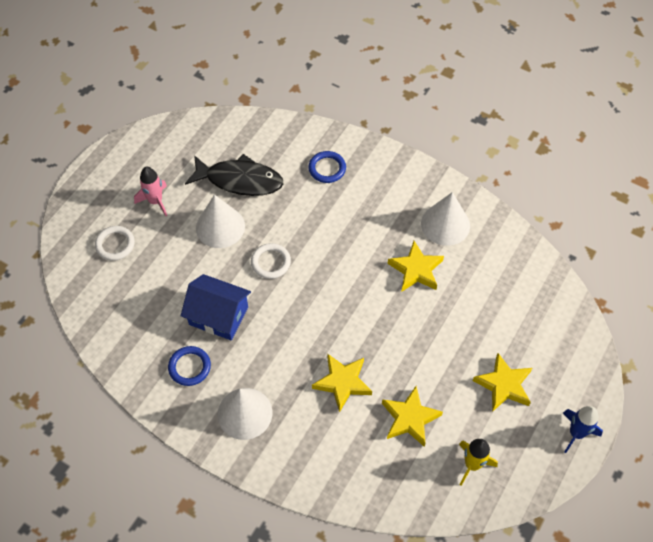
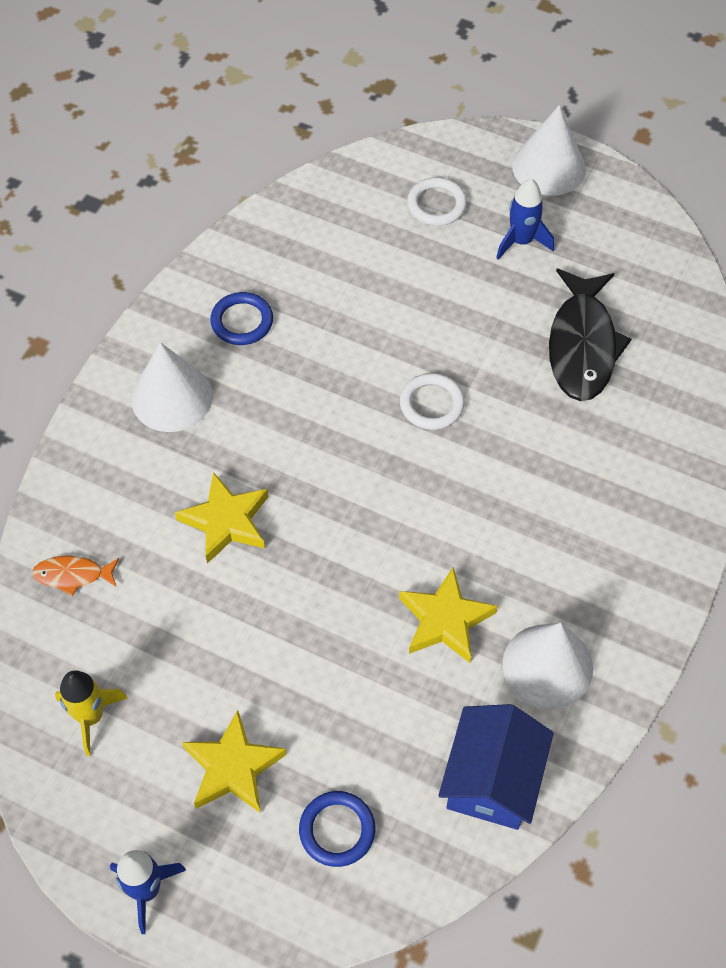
camera: 85 degrees right, 0 degrees up
(155, 201) = (521, 241): pink rocket -> blue rocket
(218, 316) = (329, 346): blue house -> blue house (492, 779)
(220, 227) = (488, 329): white cone -> white cone (549, 167)
(327, 168) = (632, 469): blue ring -> blue ring (337, 830)
(374, 477) = (73, 575): none -> orange fish
(410, 418) = (168, 621): yellow star -> none

